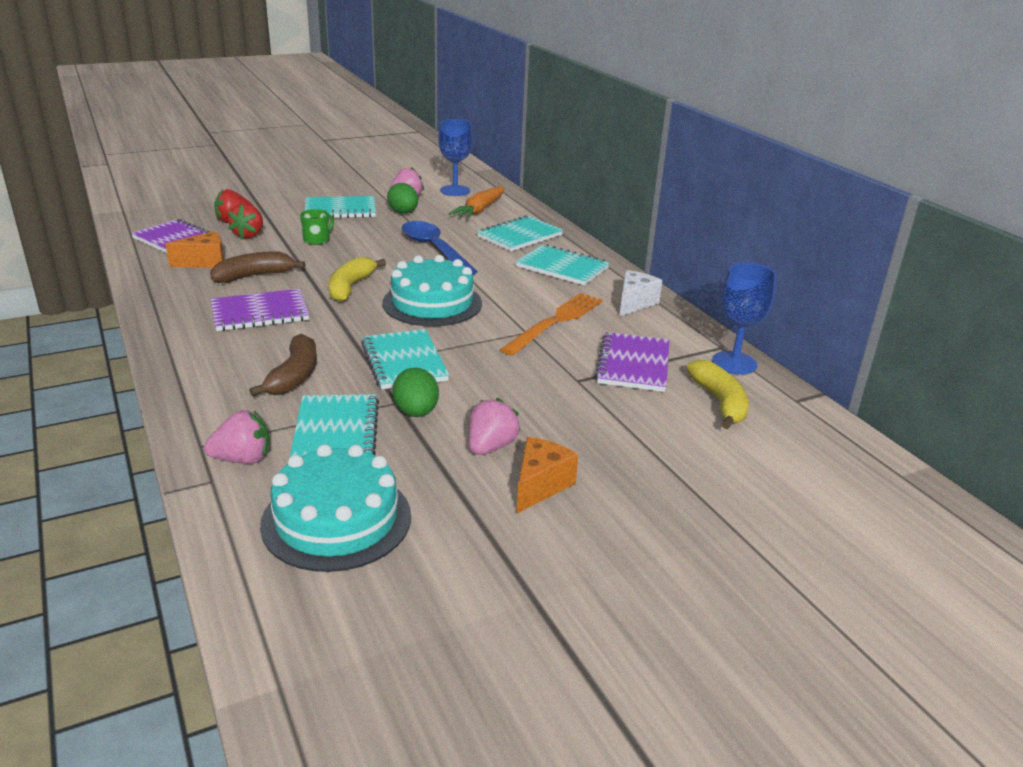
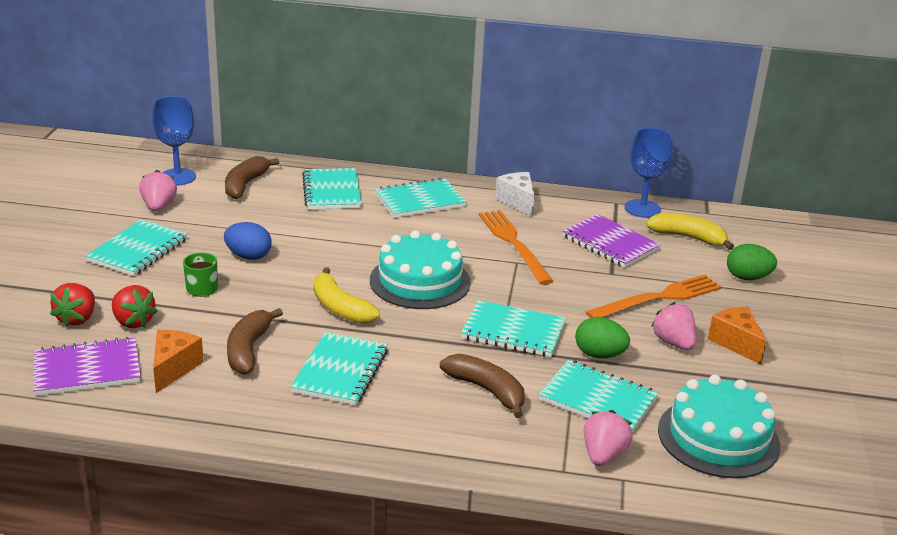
camera: 55 degrees left, 0 degrees up
(260, 313) = (340, 371): purple notebook -> turquoise notebook
(380, 240) = (248, 256): none -> blue egg
(403, 213) = (196, 222): green egg -> green egg (747, 277)
(434, 249) = (308, 239): blue spoon -> none
(480, 210) = (245, 185): orange carrot -> brown banana
(566, 417) = (658, 298): none -> orange fork

